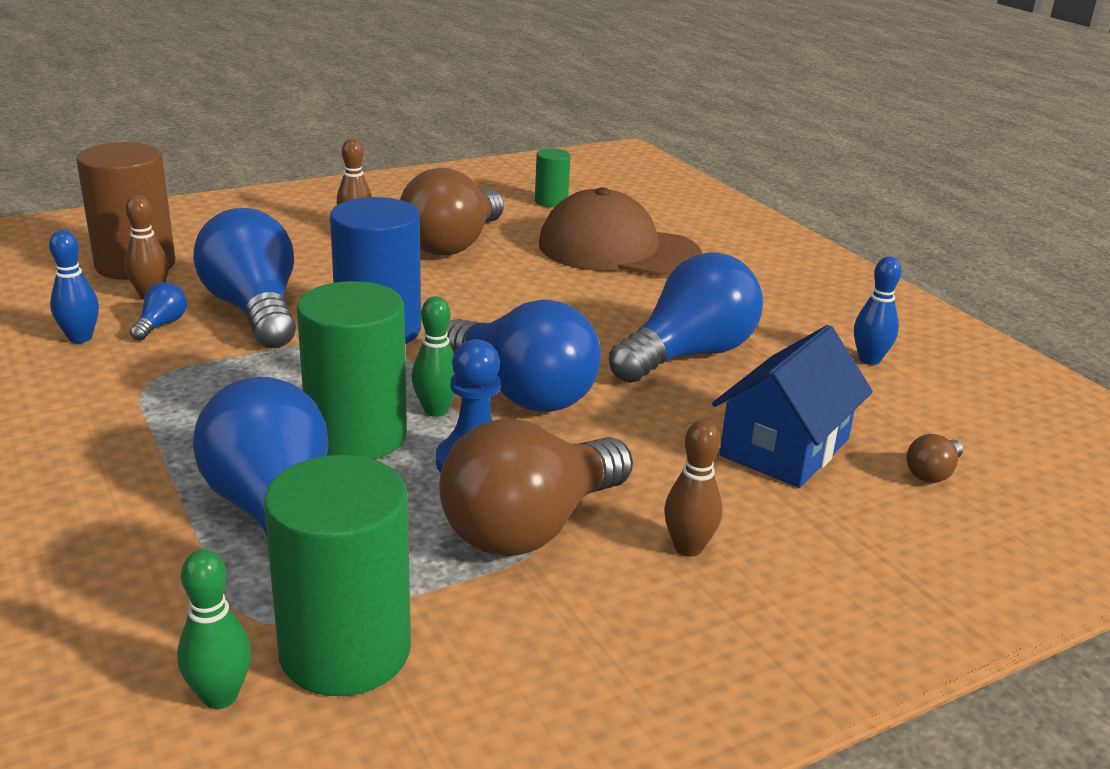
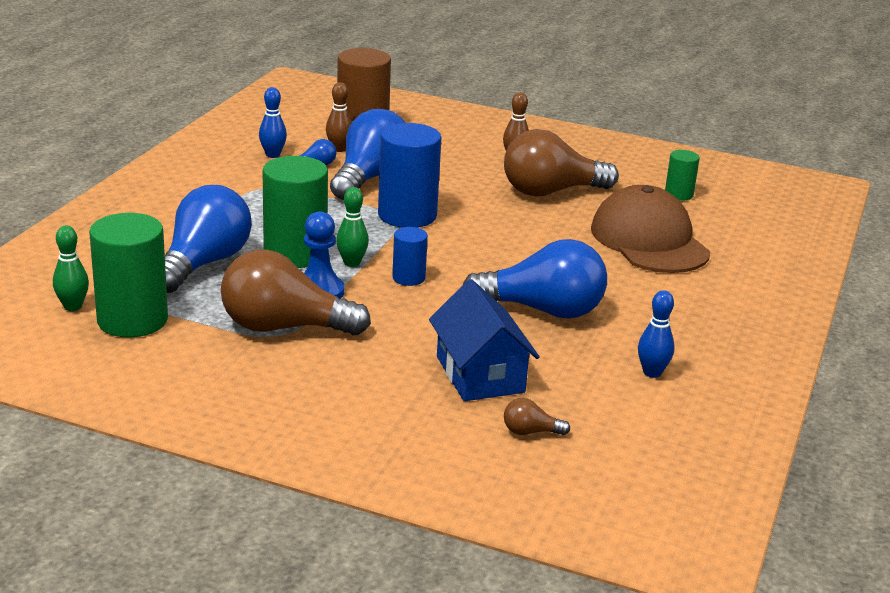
camera: 50 degrees right, 0 degrees up
(521, 393) = (408, 278): blue light bulb -> blue cylinder
(688, 548) = (328, 376): brown bowling pin -> none
(784, 447) = (480, 374): blue house -> blue house turned 75 degrees clockwise

